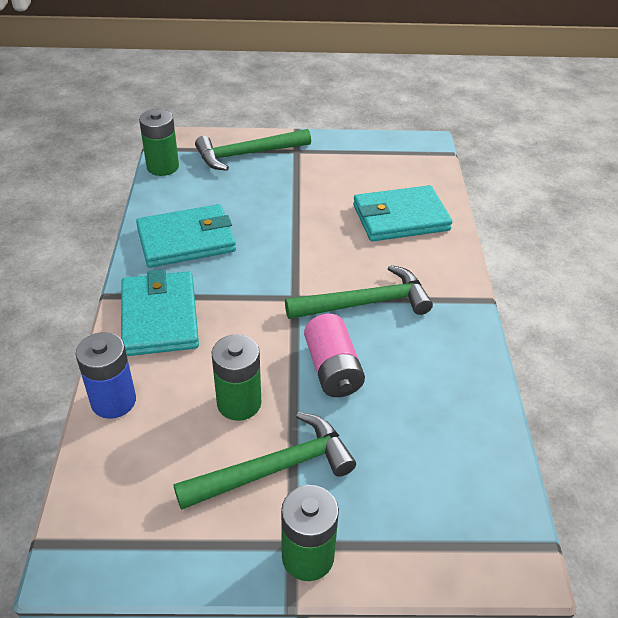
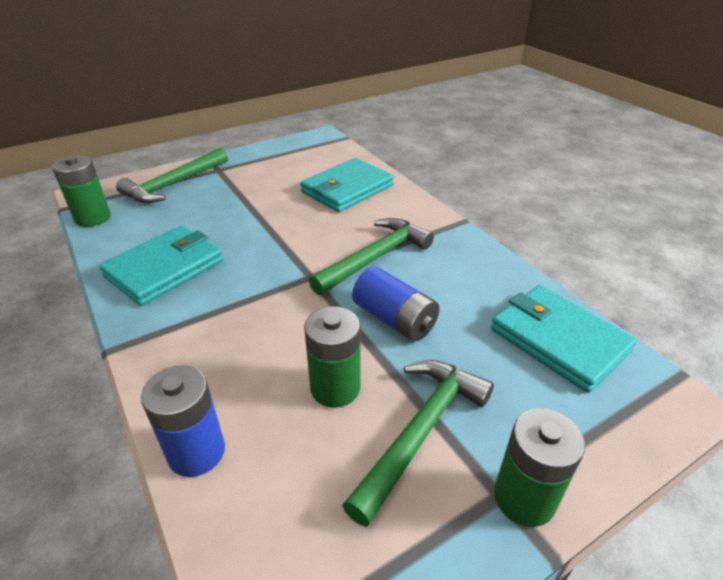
camera: 30 degrees left, 5 degrees down
(160, 317) = (188, 345): turquoise wallet -> turquoise wallet (558, 340)
(332, 369) = (394, 319): pink battery -> blue battery

